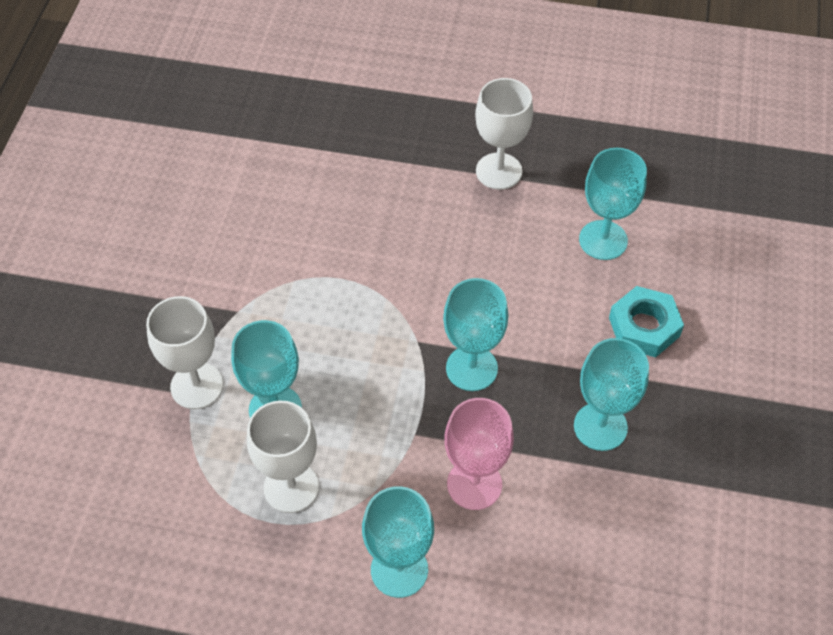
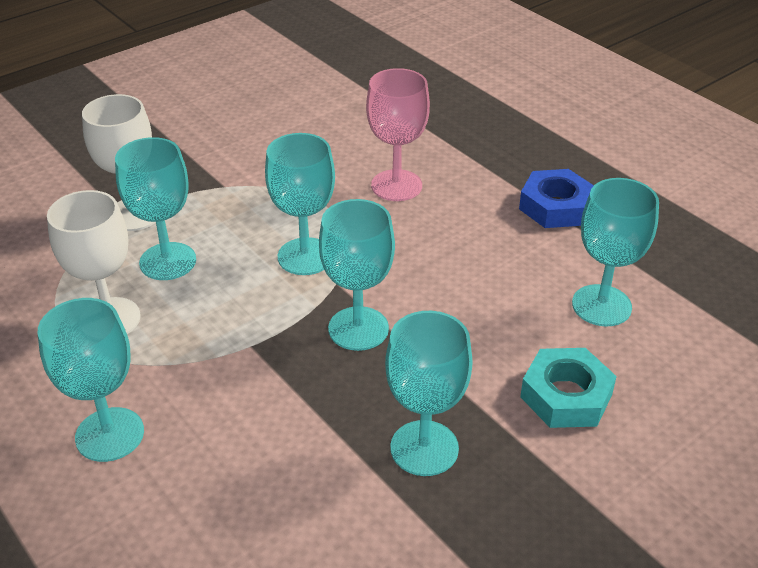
camera: 40 degrees right, 15 degrees down
(372, 334) = (305, 256): none -> turquoise goblet
(474, 484) = (252, 415): pink goblet -> pink goblet (396, 185)
(499, 171) = (555, 206): white goblet -> blue nut

